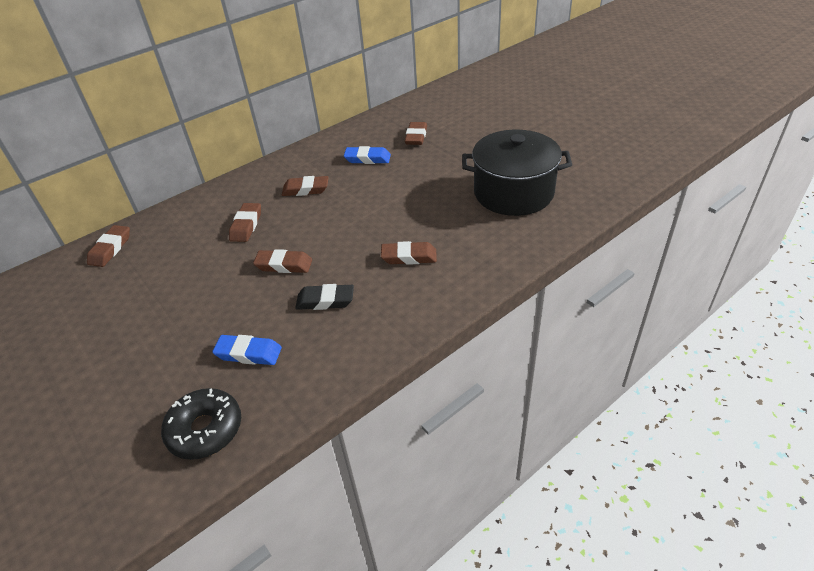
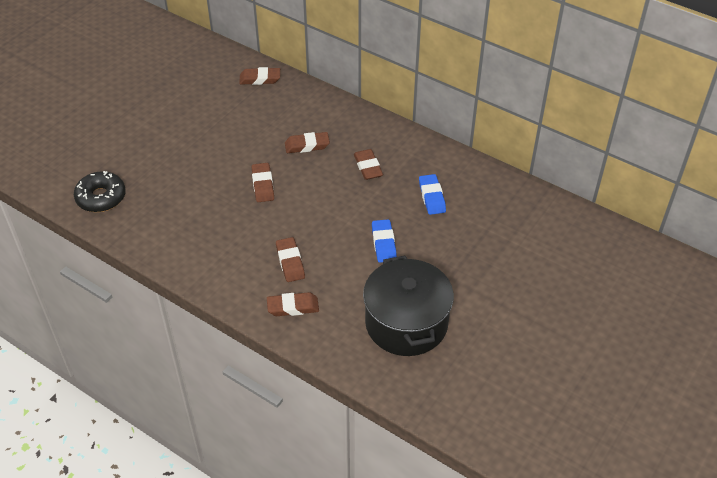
camera: 70 degrees right, 5 degrees up
(248, 353) = (167, 196): blue eraser -> blue eraser (384, 243)
(325, 301) = (227, 222): black eraser -> none
(416, 137) = (486, 225): brown eraser -> brown eraser (293, 307)

